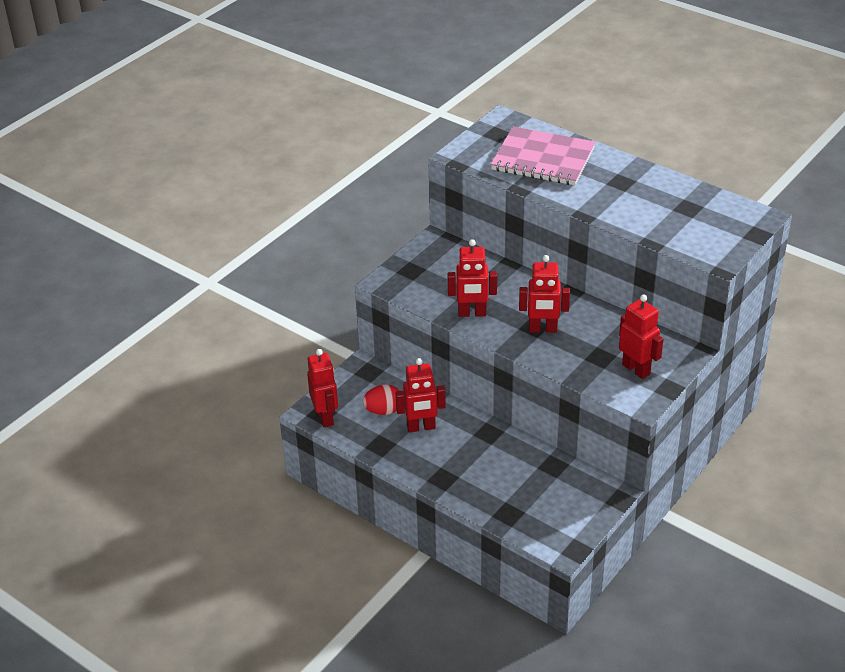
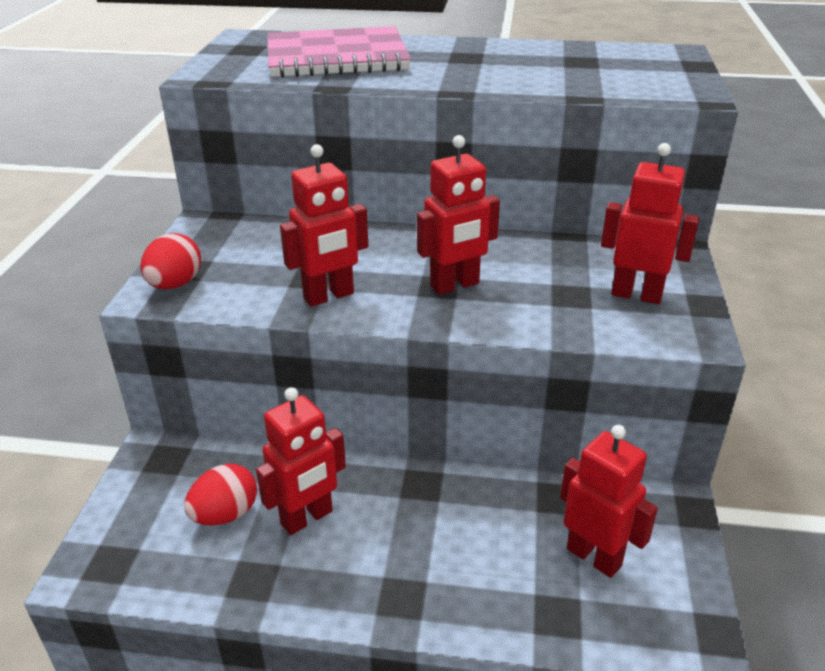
camera: 30 degrees left, 5 degrees down
(325, 417) = (121, 568): red robot -> red robot (594, 557)
(399, 279) = (175, 284): none -> red egg

